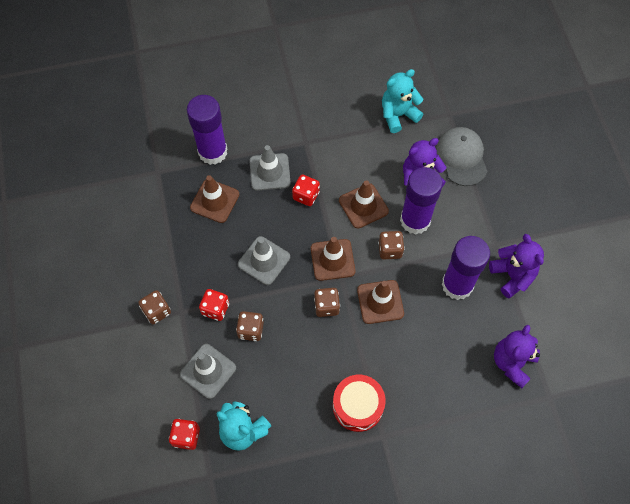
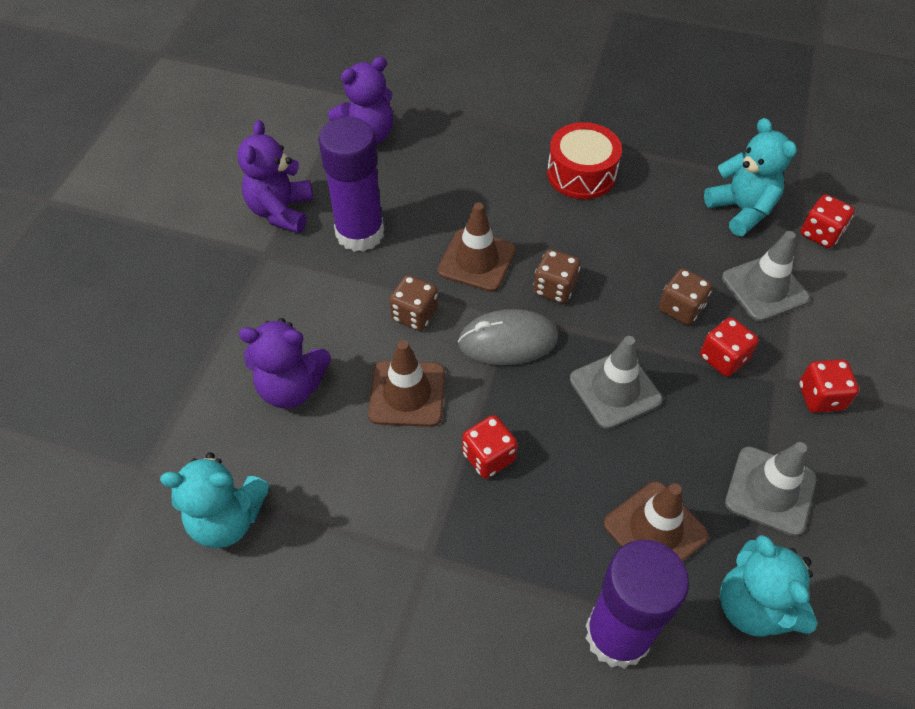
camera: 150 degrees left, 10 degrees down
(157, 311) = (820, 397): brown dice -> red dice
(160, 190) = (754, 606): none -> turquoise teddy bear
(269, 172) = (527, 533): grey traffic cone -> grey traffic cone (770, 491)
(332, 260) = (507, 341): brown traffic cone -> grey mouse
(415, 220) = (347, 335): purple glue stick -> none
(462, 157) = (195, 389): grey cap -> none

